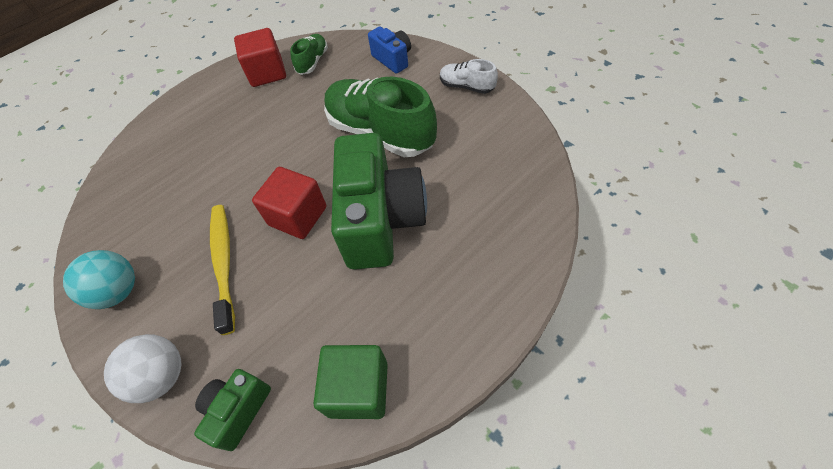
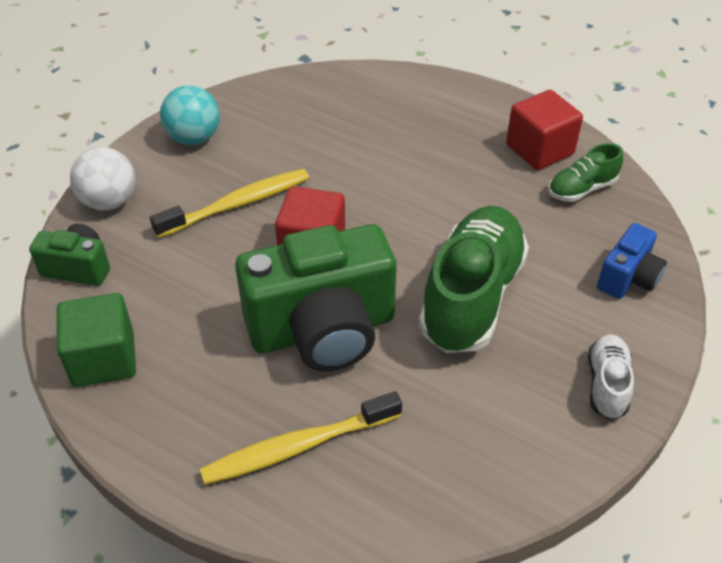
camera: 70 degrees right, 10 degrees down
(312, 62) = (581, 189): green shoe -> green shoe turned 150 degrees clockwise
(478, 250) = (298, 446): none -> yellow toothbrush

